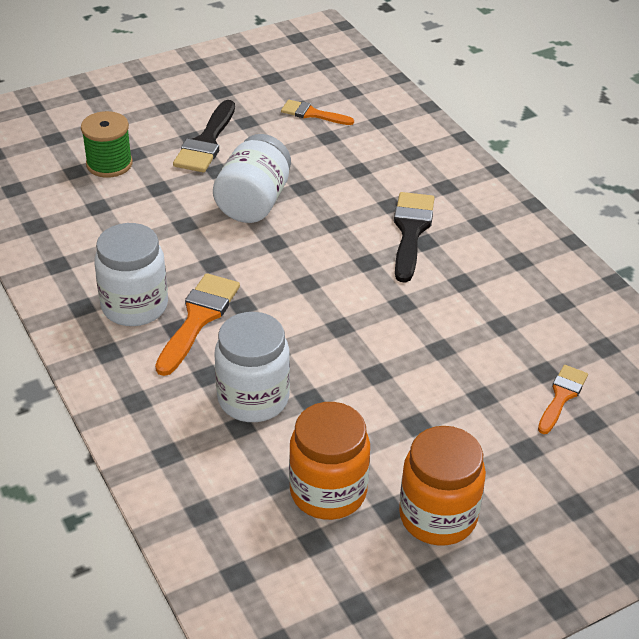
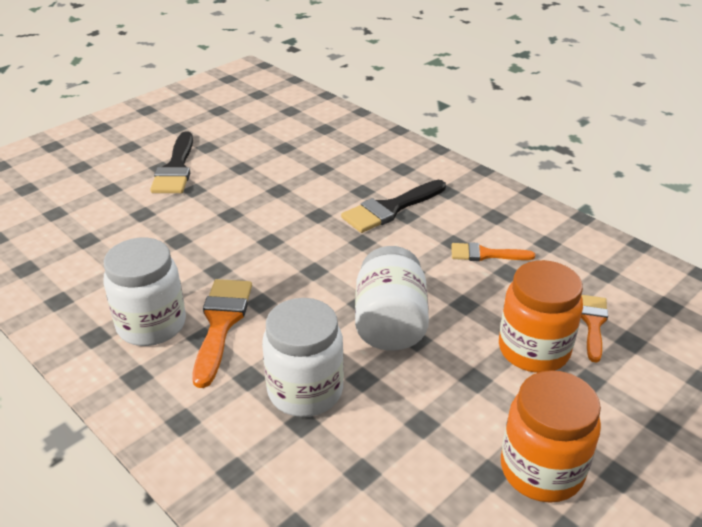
camera: 15 degrees left, 5 degrees down
(109, 164) = (88, 201): green spool -> none
(253, 202) = (237, 210): white jar -> white jar (390, 323)
(312, 114) = (263, 132): orange brush -> orange brush (485, 254)
(328, 492) = (420, 471): orange jar -> orange jar (533, 350)
(411, 231) = (390, 209): black brush -> black brush turned 120 degrees counterclockwise

